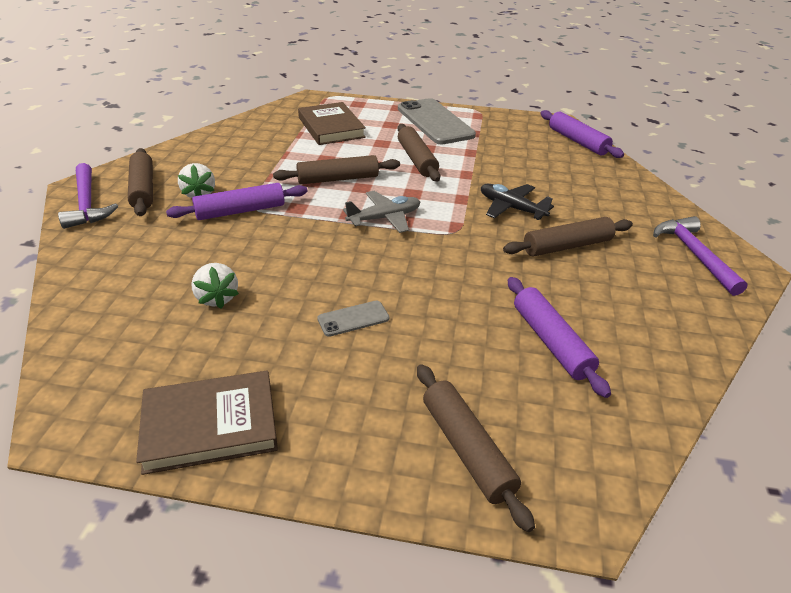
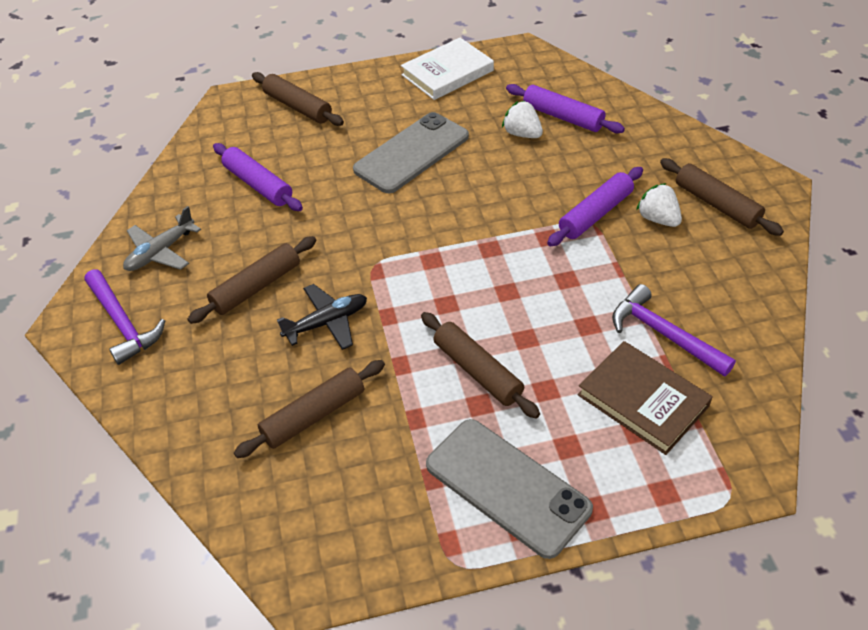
camera: 160 degrees right, 10 degrees up
(87, 204) = (737, 170): purple hammer -> purple hammer (663, 334)
(210, 425) = (447, 73): brown book -> white book
(338, 179) = (543, 295): brown rolling pin -> brown rolling pin (313, 415)
(353, 319) = (411, 153): grey phone -> grey phone, size x2.21
(384, 218) = (452, 257): grey plane -> grey plane (161, 252)
(511, 208) = (327, 323): black plane -> black plane turned 45 degrees counterclockwise
(577, 141) = (263, 524): purple rolling pin -> purple rolling pin (562, 117)

